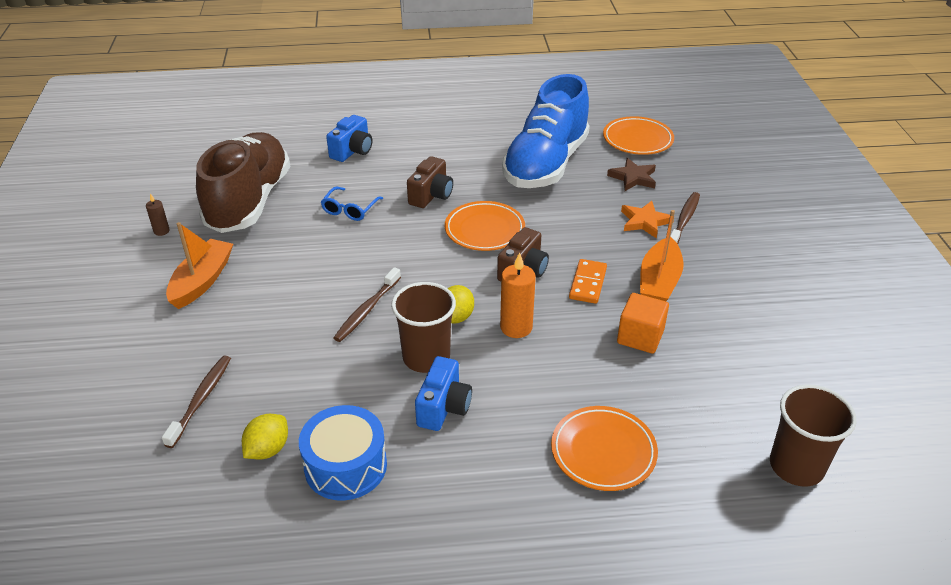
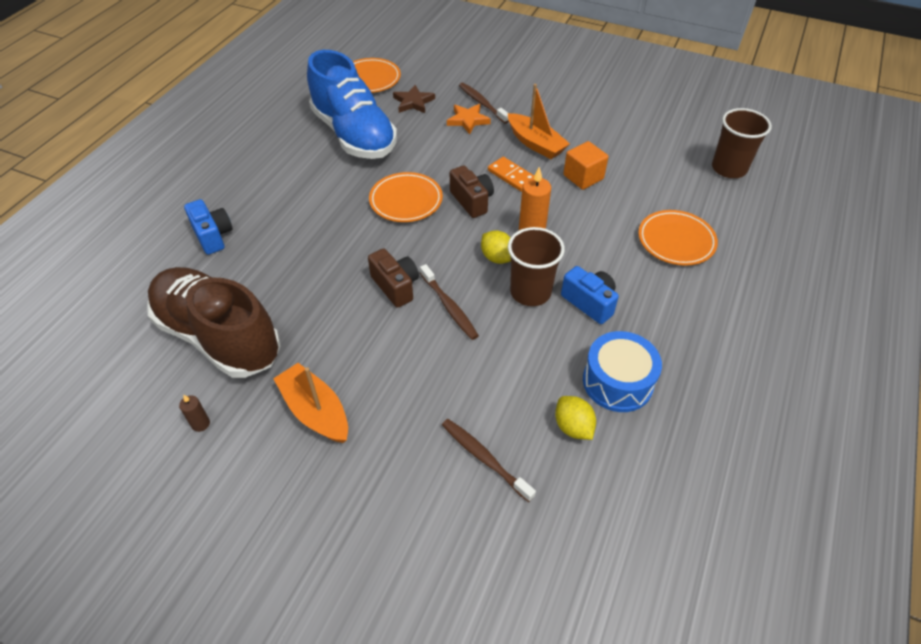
camera: 60 degrees left, 10 degrees up
(350, 209) = (302, 269): blue glasses -> none
(431, 195) = (331, 212): brown camera -> brown camera (396, 286)

